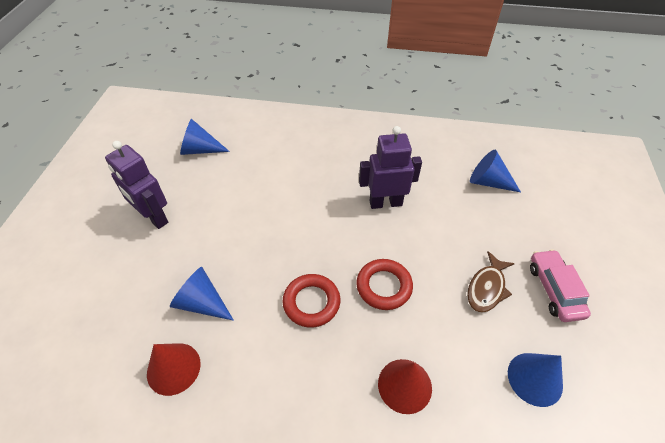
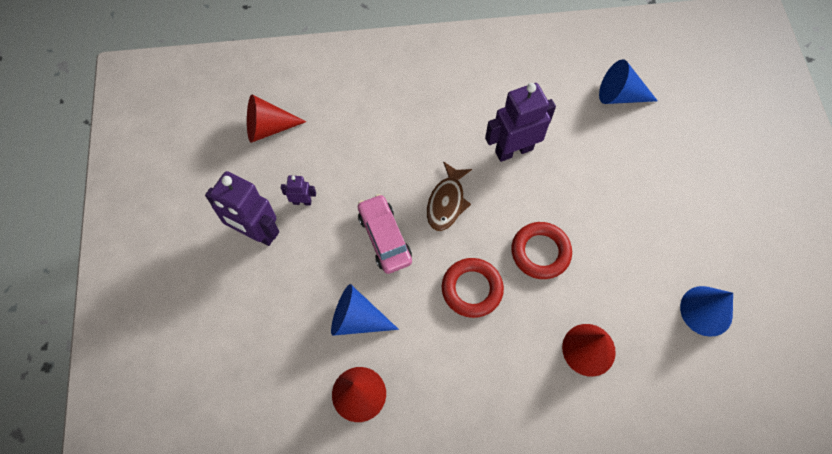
camera: 15 degrees left, 15 degrees up
(200, 150) = (268, 127): blue cone -> red cone
(200, 203) = (302, 202): none -> purple robot
(487, 288) = (644, 227): brown fish -> brown fish (446, 202)
(554, 290) = (710, 213): pink car -> pink car (384, 238)

